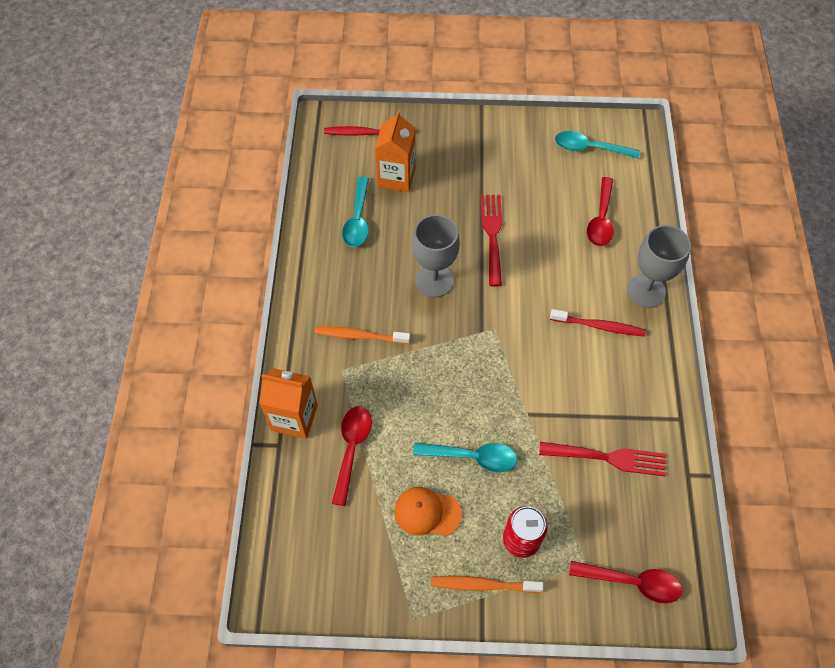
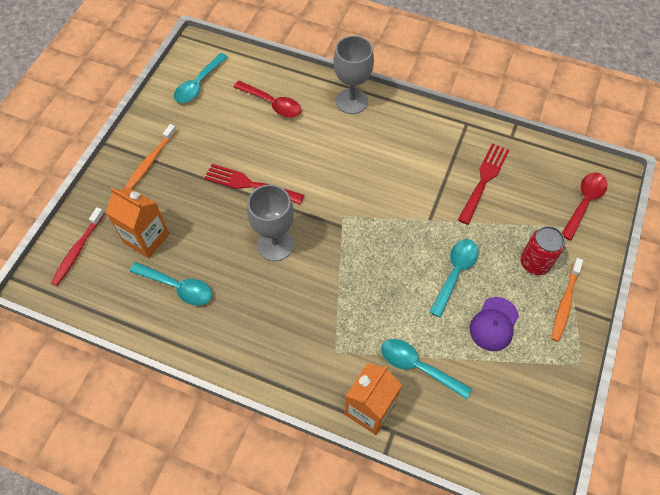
camera: 70 degrees left, 0 degrees up
(352, 449) = (418, 367): red spoon -> turquoise spoon
(360, 336) = (306, 325): orange toothbrush -> orange toothbrush (150, 161)
(427, 512) = (494, 324): orange cap -> purple cap
(599, 326) = (370, 143): red toothbrush -> none

